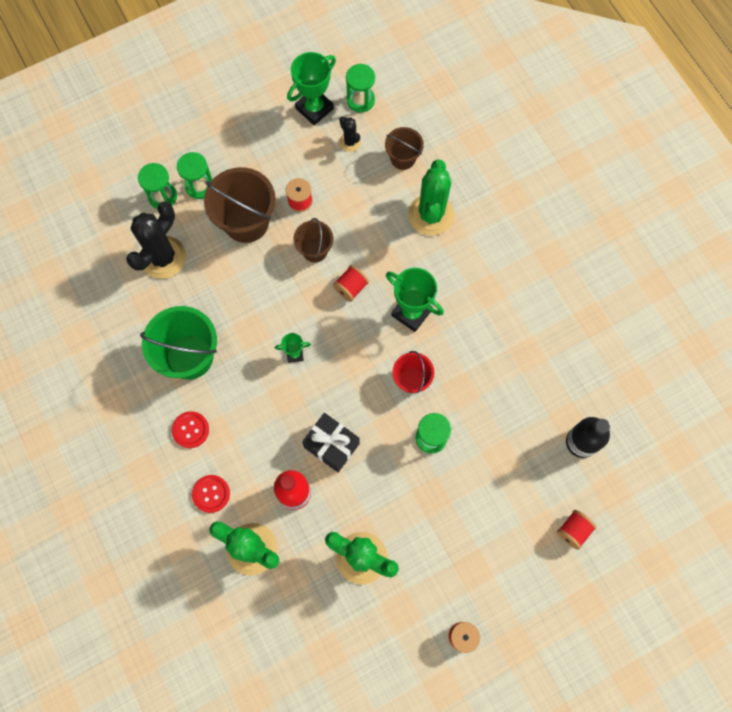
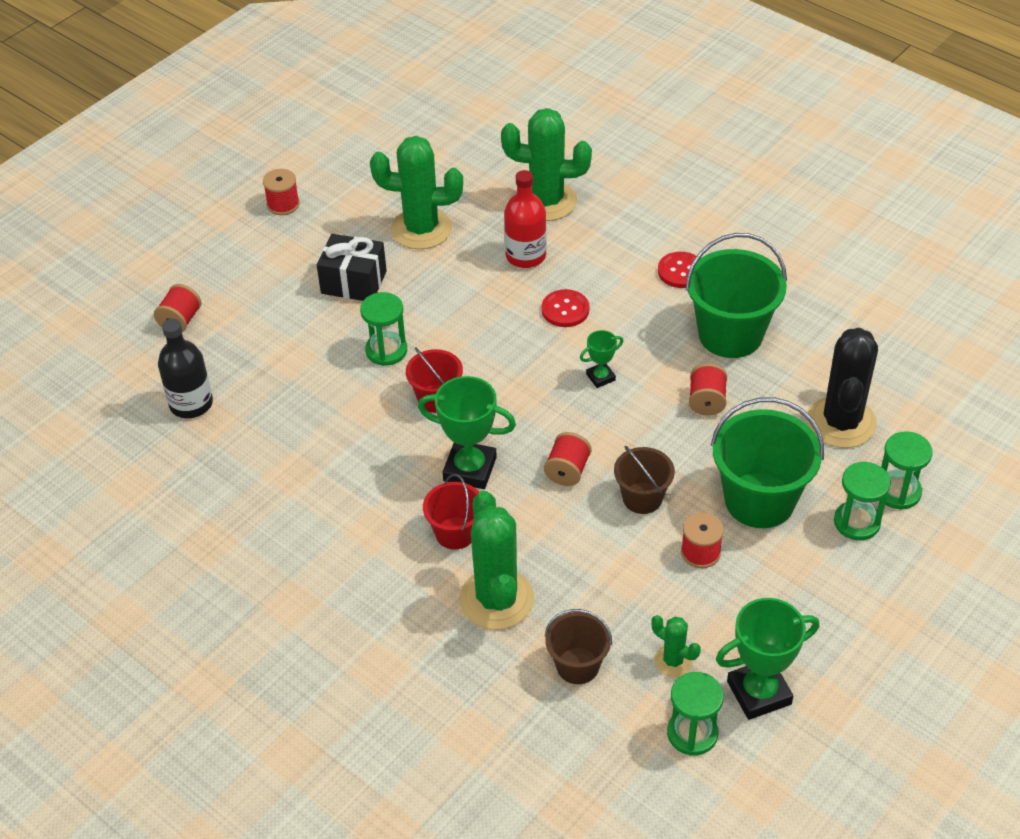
camera: 160 degrees right, 25 degrees down
(211, 494) = (620, 228): red button -> red button (565, 310)
(237, 307) = (706, 401): none -> red spool
(246, 222) = (759, 500): brown bucket -> green bucket
(314, 108) = (759, 693): green trophy -> green trophy turned 45 degrees clockwise
(331, 445) = (505, 308): black gift -> black gift (354, 282)
(350, 142) = (673, 661): black cactus -> green cactus
(438, 268) = (455, 533): none -> red bucket

